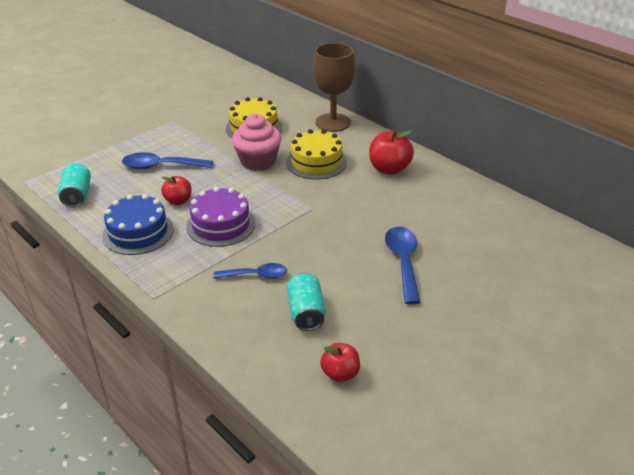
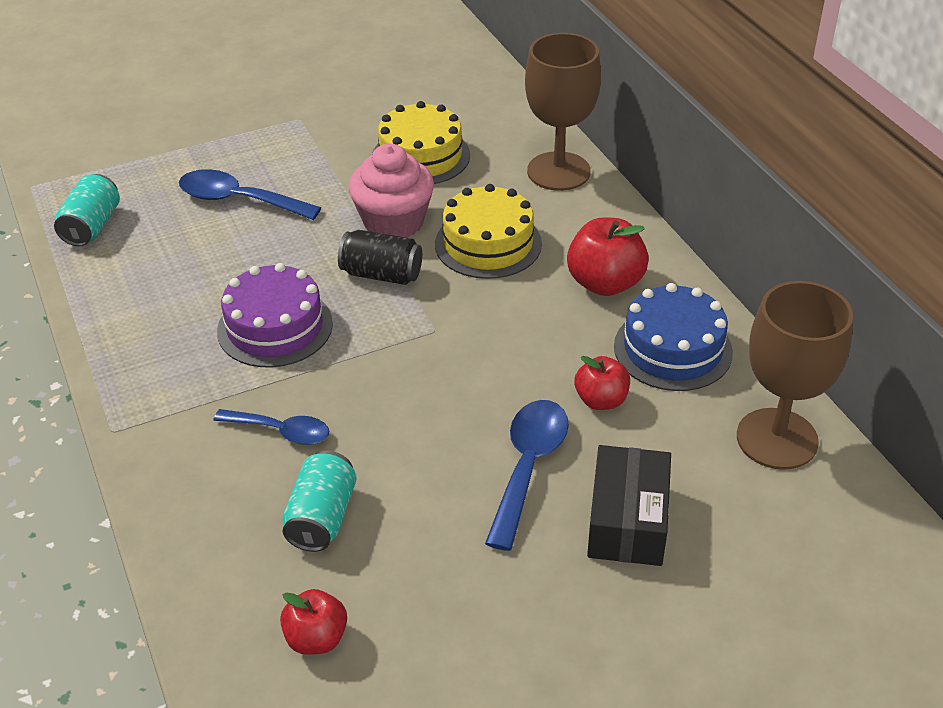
camera: 20 degrees right, 5 degrees up
(138, 232) = (146, 311): blue cake -> blue cake (672, 349)
(178, 201) = (233, 269): red apple -> red apple (601, 400)
(266, 187) = (381, 274): none -> black can
(469, 275) = (628, 521): none -> black box
(518, 221) = (777, 439): none -> brown goblet

